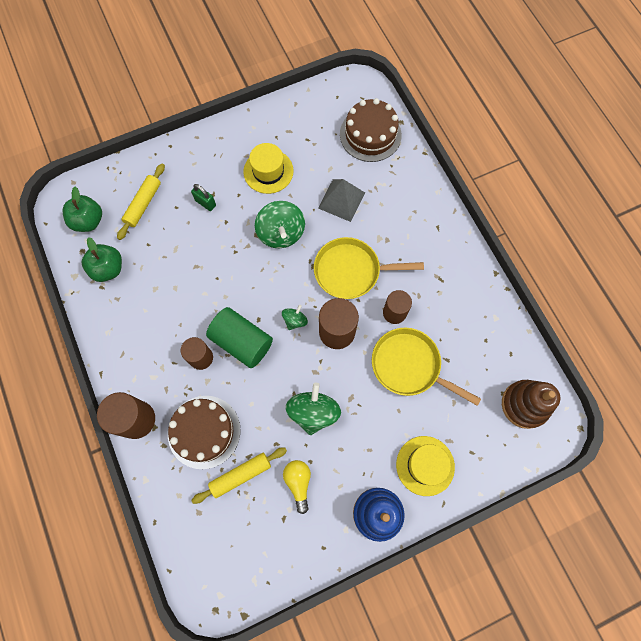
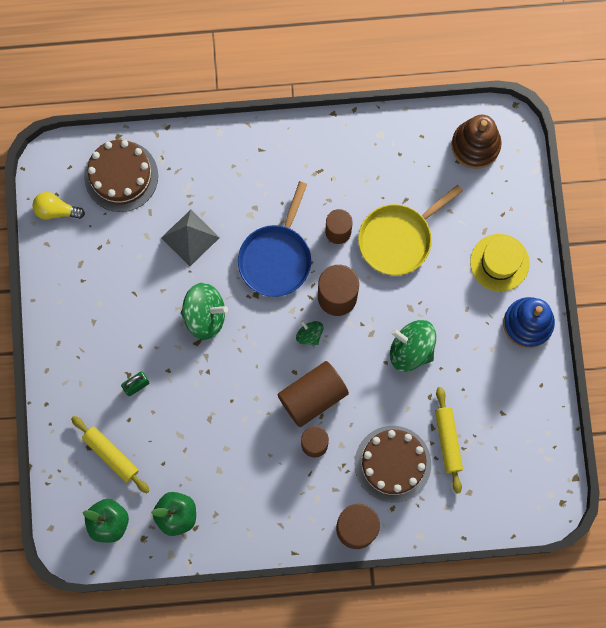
camera: 70 degrees left, 5 degrees up
(242, 342) = (313, 397): green cylinder -> brown cylinder
(268, 171) = (123, 304): yellow hat -> none
(298, 482) = (474, 387): yellow light bulb -> yellow light bulb (56, 210)
(351, 271) = (276, 258): yellow pan -> blue pan

